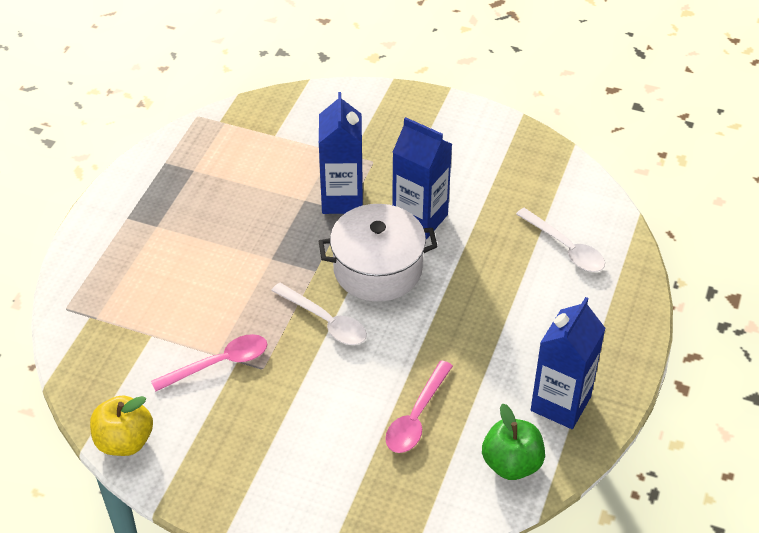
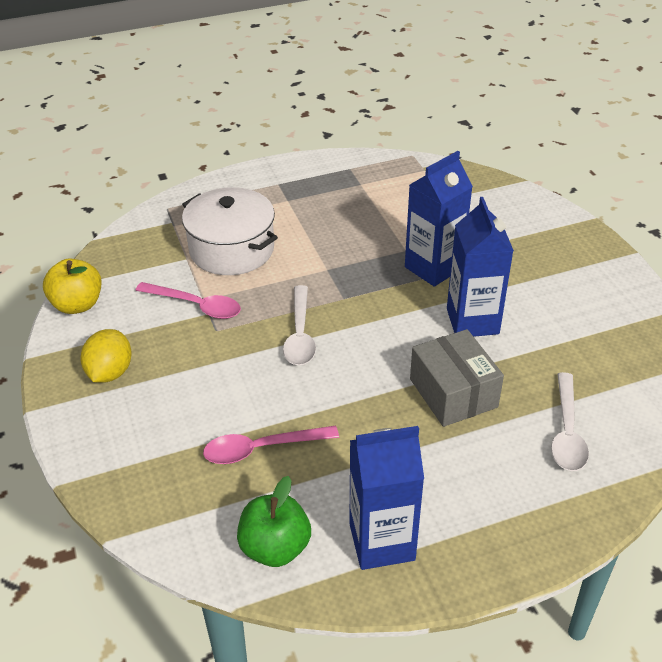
camera: 50 degrees right, 5 degrees down
(236, 463) = (110, 372): none -> yellow lemon
(377, 269) = (388, 330): white pot -> white pot (232, 249)
(474, 278) = (453, 393): none -> grey box

